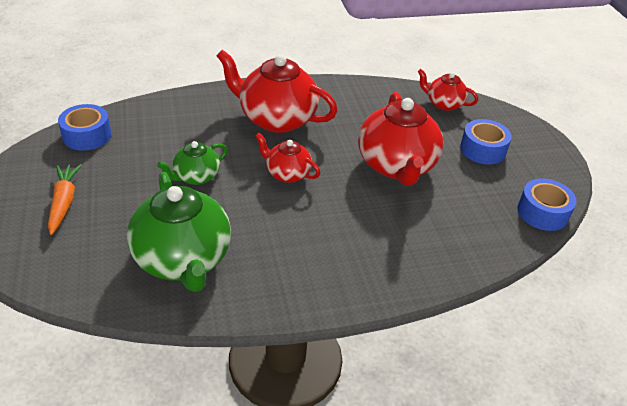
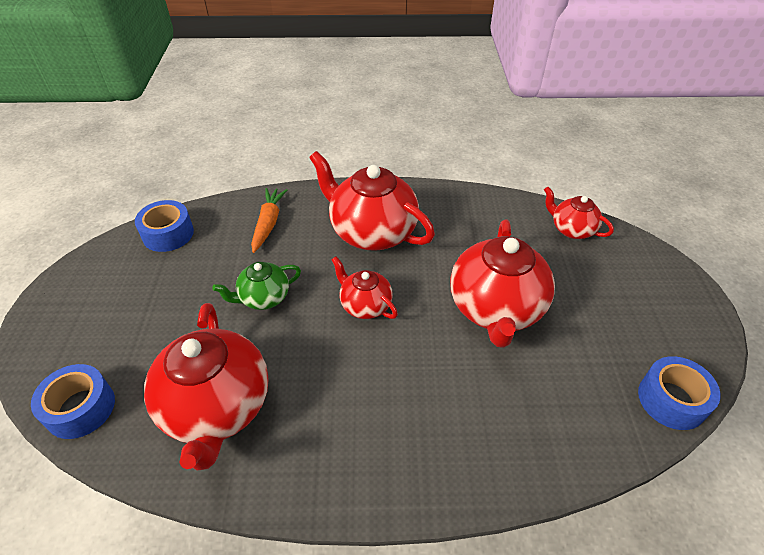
camera: 15 degrees right, 5 degrees up
(64, 203) = (117, 315): orange carrot -> orange carrot (268, 223)
(183, 260) = (217, 408): green teapot -> red teapot
(483, 150) = (608, 297): blue tape -> blue tape (80, 408)

